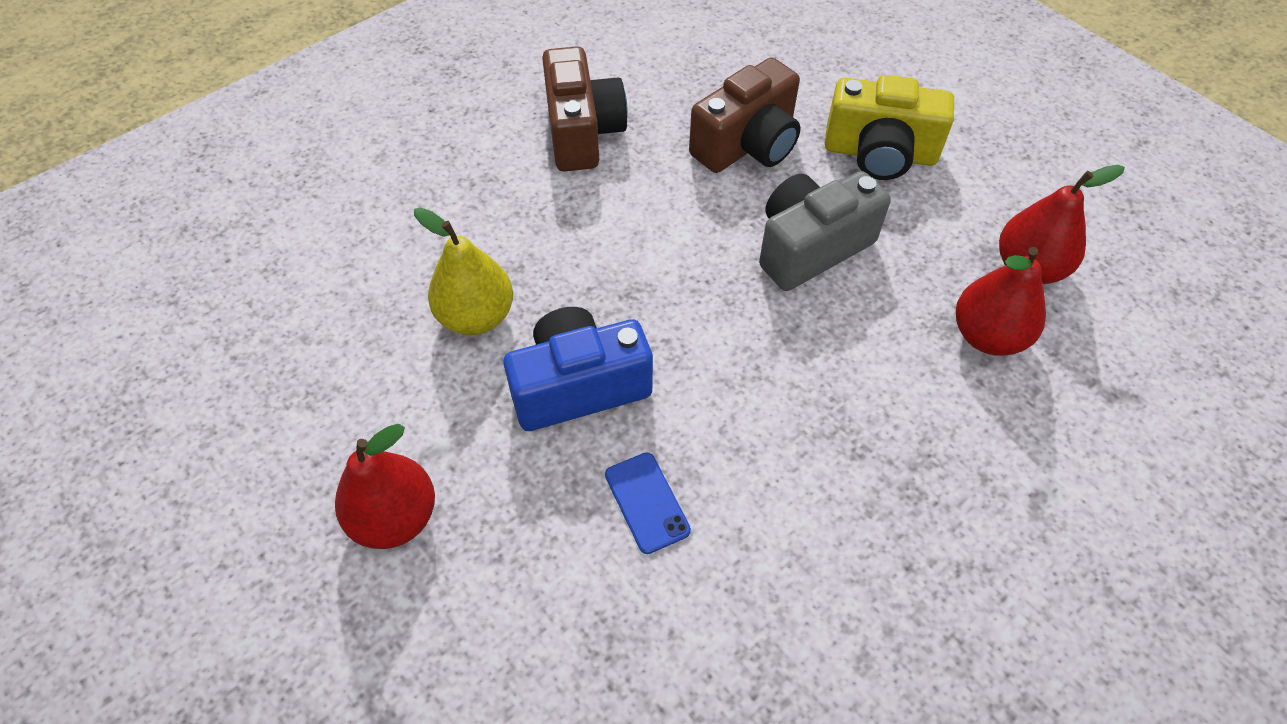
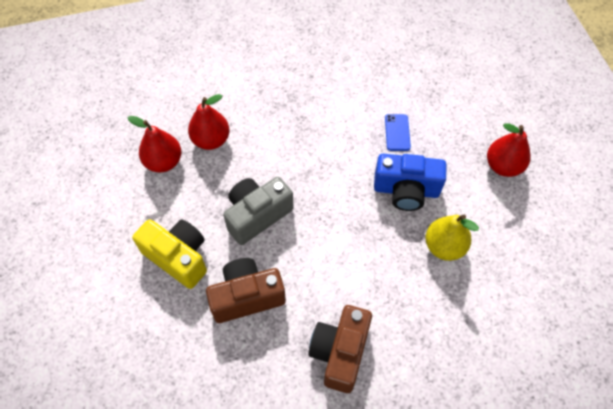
camera: 155 degrees left, 5 degrees up
(811, 247) = (257, 215): grey camera -> grey camera turned 150 degrees clockwise

